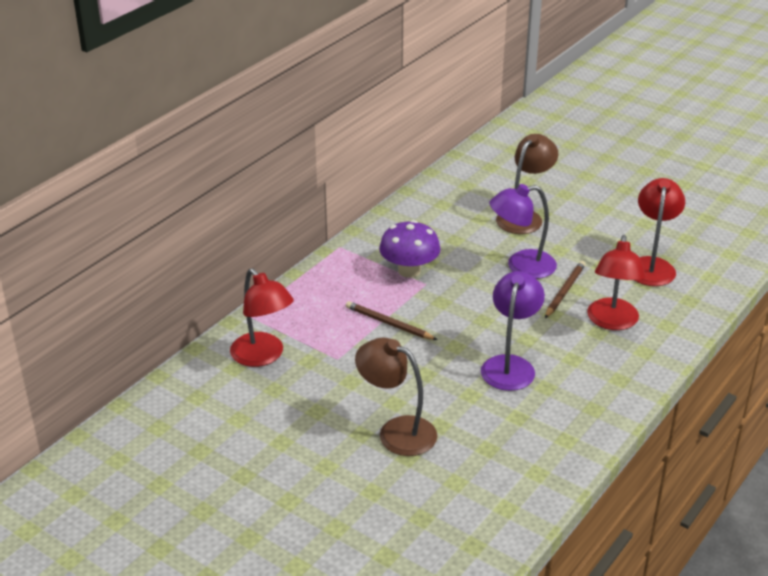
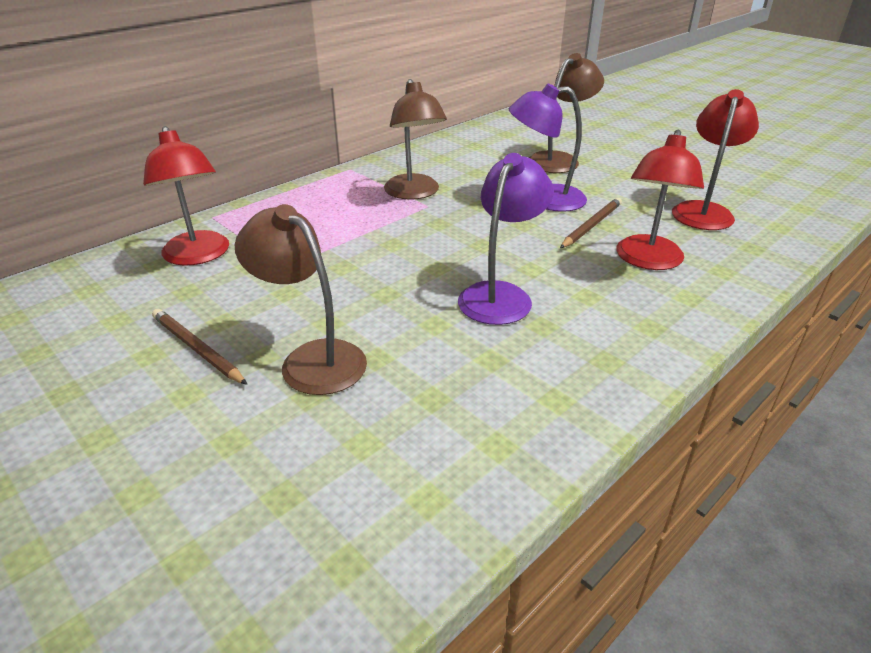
camera: 10 degrees right, 0 degrees up
(389, 323) = (366, 238): brown pencil -> brown pencil (197, 349)
(409, 270) = (414, 193): purple mushroom -> brown lamp

